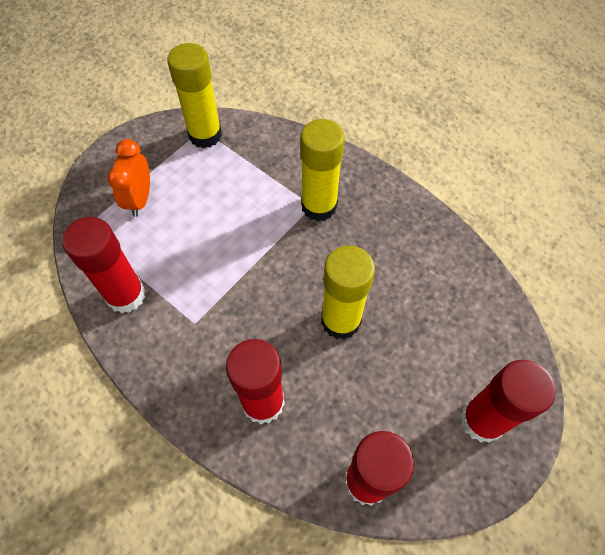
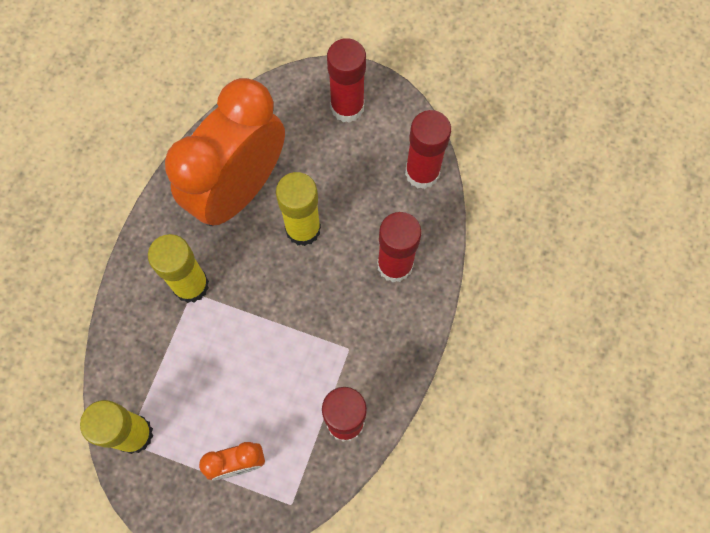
camera: 110 degrees left, 10 degrees up
(407, 273) = (238, 189): none -> orange clock

